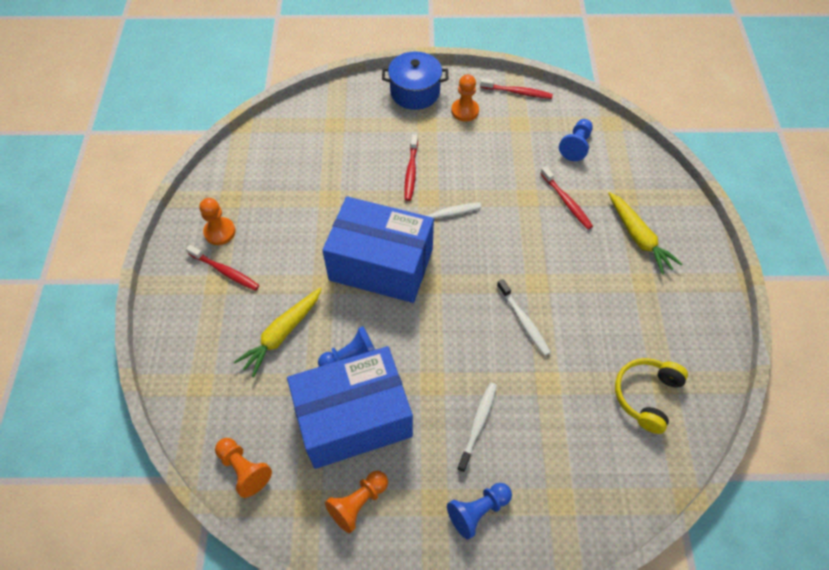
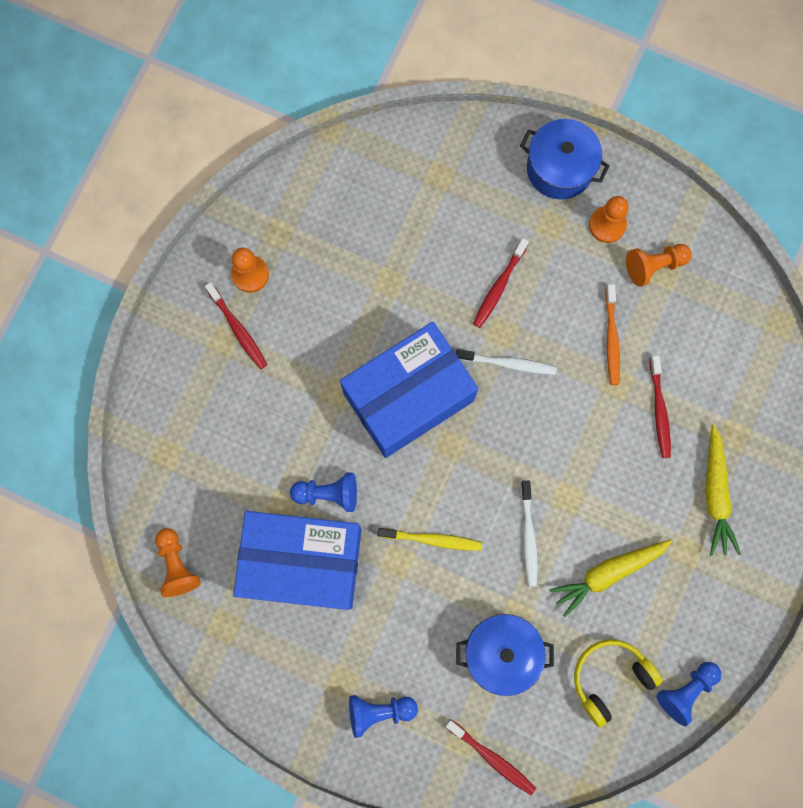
camera: 25 degrees right, 20 degrees up
(282, 334) = (269, 434): yellow carrot -> yellow carrot (608, 573)
(358, 503) = (270, 649): orange pawn -> orange pawn (654, 266)
(381, 264) = (408, 397): blue box -> blue box turned 75 degrees counterclockwise
(451, 355) = (432, 539): none -> yellow toothbrush
(478, 424) = (422, 627): white toothbrush -> none
(507, 172) = (611, 338): none -> orange toothbrush
(517, 92) = (688, 224): red toothbrush -> red toothbrush (492, 758)
(552, 415) = (501, 652): none -> blue pot
(576, 146) = (716, 337): blue pawn -> blue pawn (686, 690)

